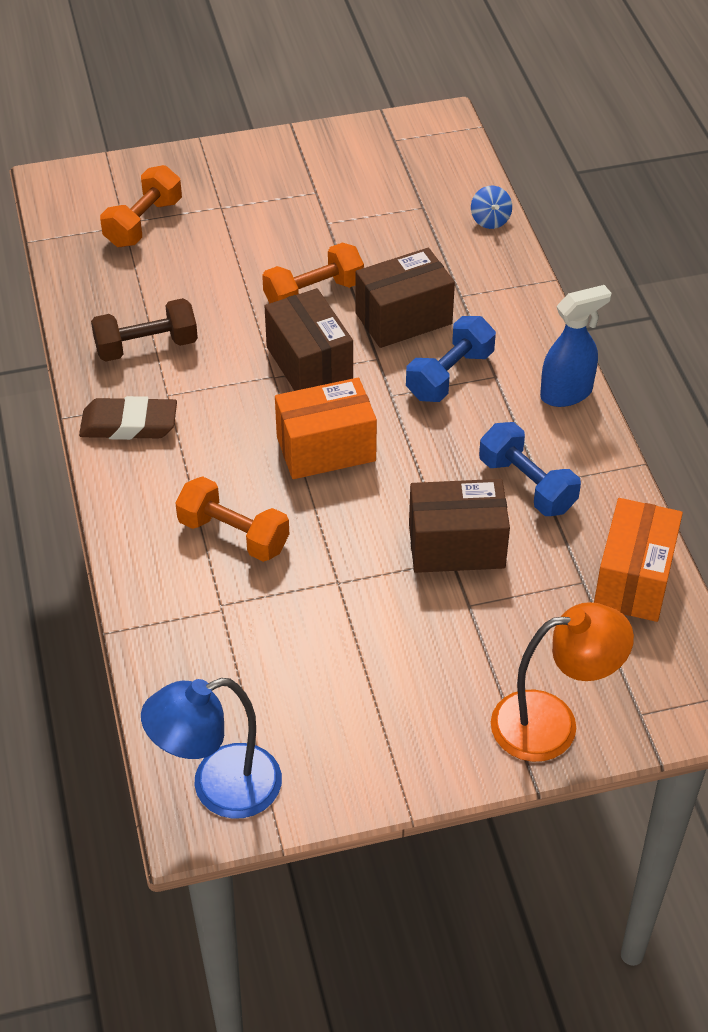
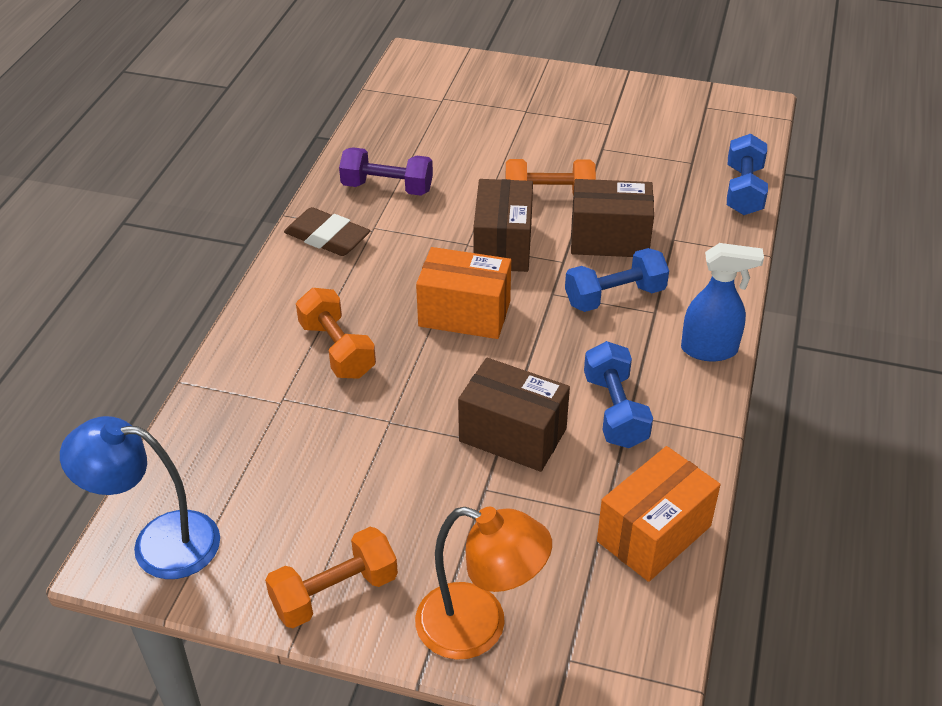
camera: 30 degrees right, 5 degrees down
(143, 223) = (457, 103): orange dumbbell -> orange dumbbell (334, 592)
(146, 346) = (387, 188): brown dumbbell -> purple dumbbell
(490, 220) = (744, 190): blue spinning top -> blue dumbbell

